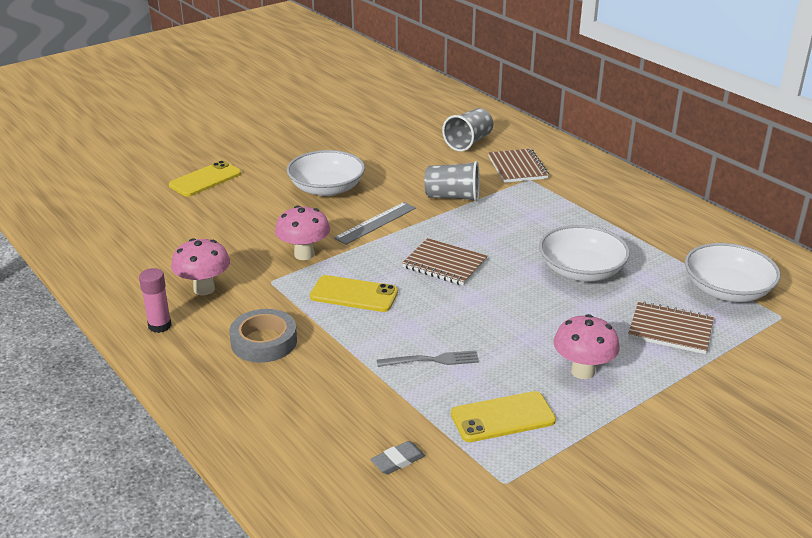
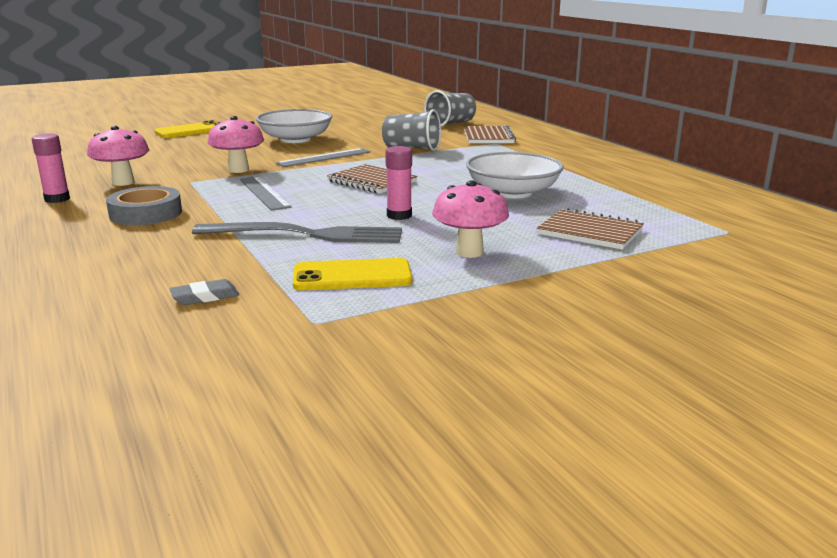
camera: 10 degrees right, 10 degrees down
(354, 294) = (264, 193): yellow phone -> grey ruler
(432, 360) = (307, 235): grey fork -> grey fork, size x1.83
(497, 321) = (399, 215): none -> pink glue stick
(727, 290) = (670, 212): white bowl -> none

